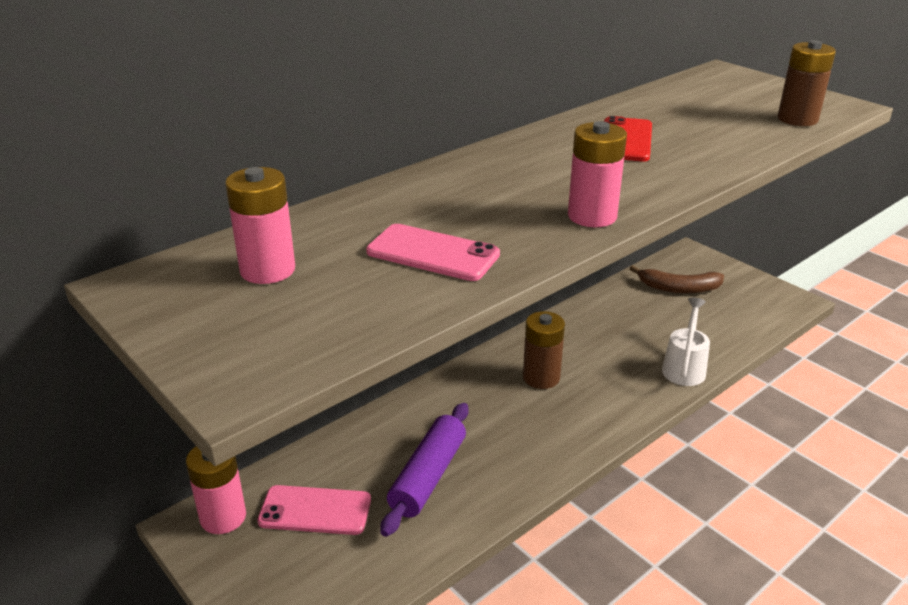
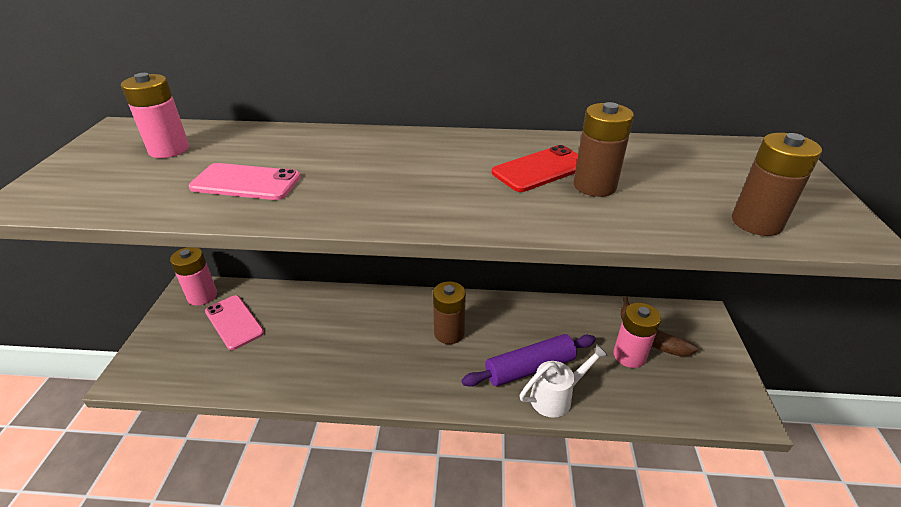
camera: 45 degrees right, 5 degrees up
(428, 476) = (302, 345): purple rolling pin -> purple rolling pin (529, 368)
(433, 253) = (246, 182): pink phone -> pink phone turned 60 degrees counterclockwise
(592, 216) = (381, 211): pink battery -> pink battery (629, 355)
(680, 136) = (594, 186): none -> brown battery

